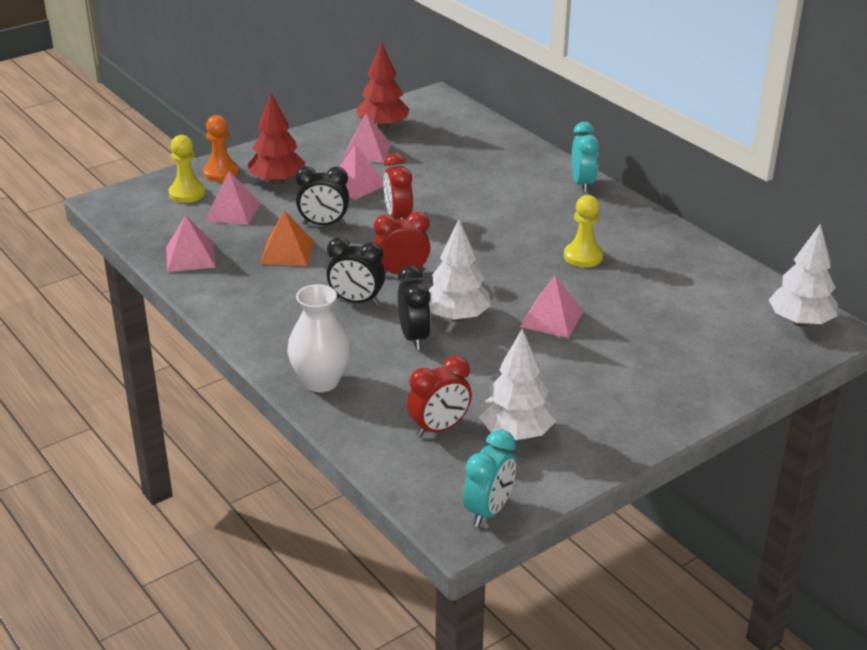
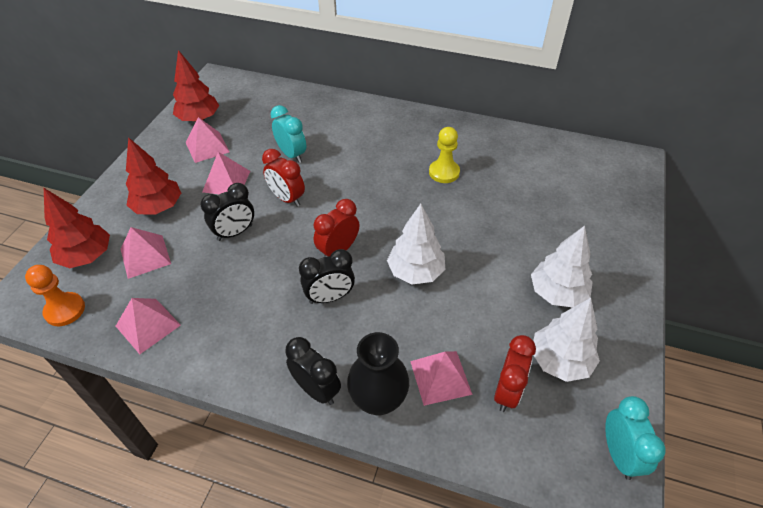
camera: 35 degrees left, 15 degrees up
(187, 193) = (87, 256): yellow pawn -> red tree
(221, 173) = (101, 220): orange pawn -> orange pawn (65, 310)
(287, 252) = (229, 276): orange pyramid -> none
(321, 381) = (378, 400): white vase -> black vase
(414, 337) = (405, 310): black clock -> black clock (316, 389)
(551, 318) = (477, 238): pink pyramid -> pink pyramid (440, 377)
(582, 184) = (384, 111): turquoise clock -> turquoise clock (292, 155)
(800, 322) = (613, 162): white tree -> white tree (557, 293)

